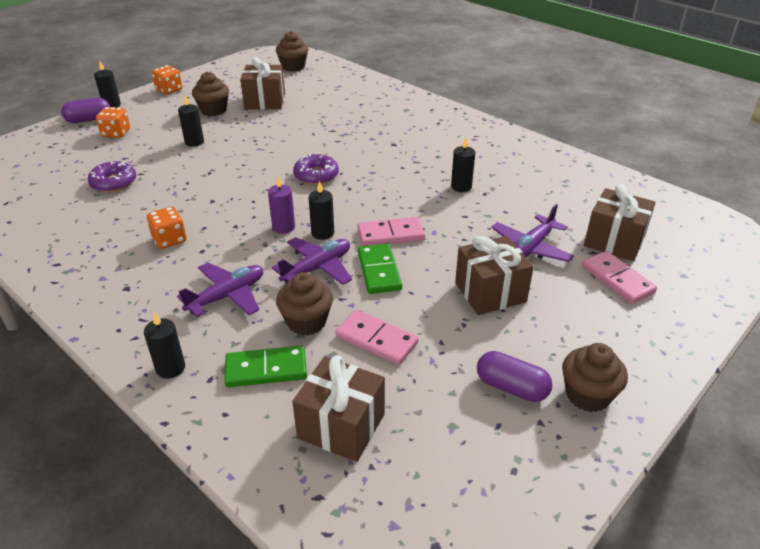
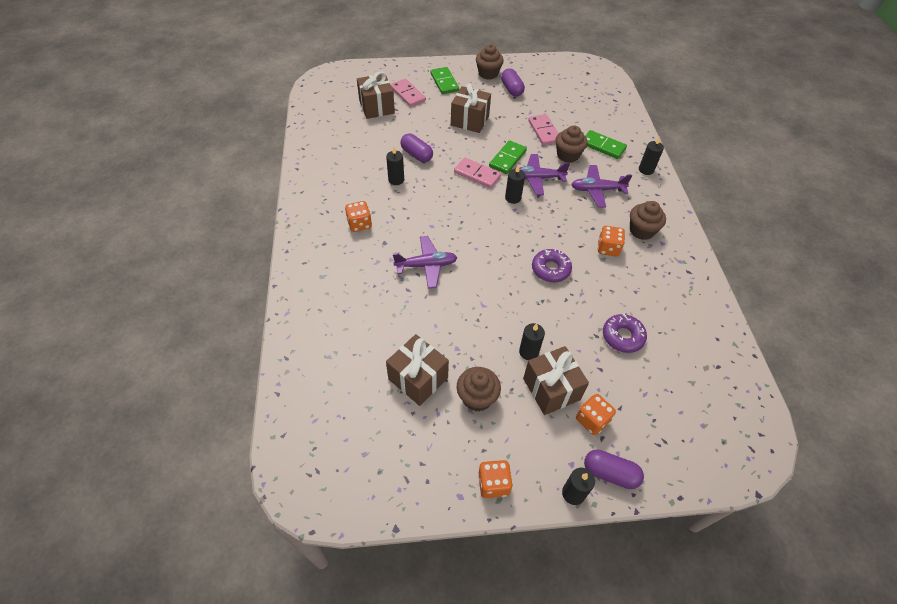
camera: 140 degrees left, 15 degrees up
(283, 227) = (531, 216): purple candle -> none
(293, 67) = (324, 435): brown cupcake -> brown cupcake (641, 231)
(316, 175) = (470, 246): purple donut -> purple donut (550, 269)
(341, 426) = (589, 112): brown gift -> brown gift (551, 389)
(433, 144) = (359, 224): none -> orange dice
(481, 218) = (416, 155): none -> purple capsule
(530, 248) = (419, 127): purple plane -> purple plane (426, 265)
(613, 330) = (444, 82): none -> green domino
(617, 279) = (408, 94): pink domino -> pink domino turned 45 degrees counterclockwise

